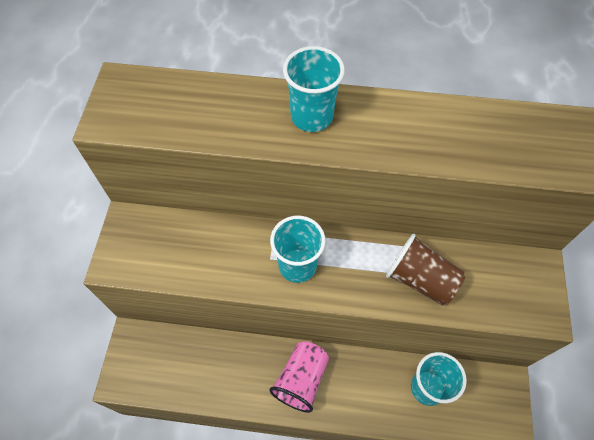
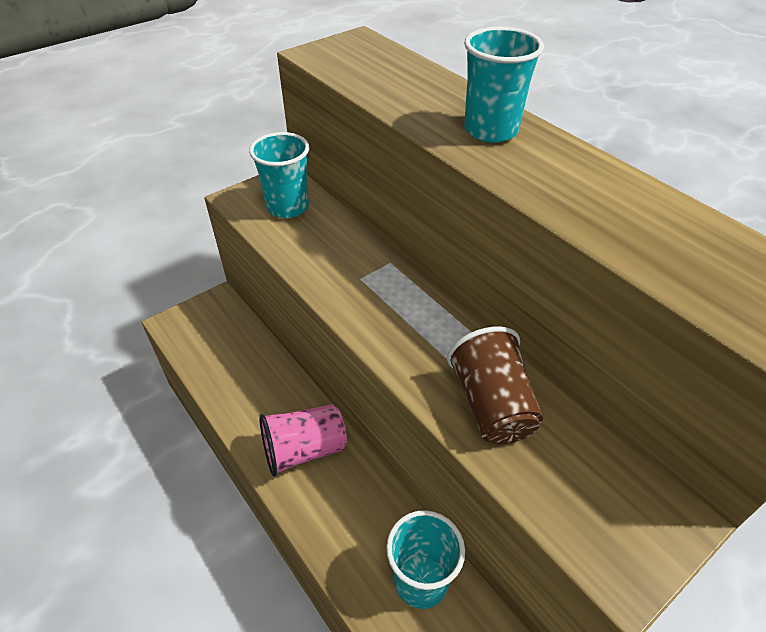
camera: 45 degrees right, 15 degrees down
(297, 265) = (378, 300): turquoise cup -> turquoise cup (288, 207)

